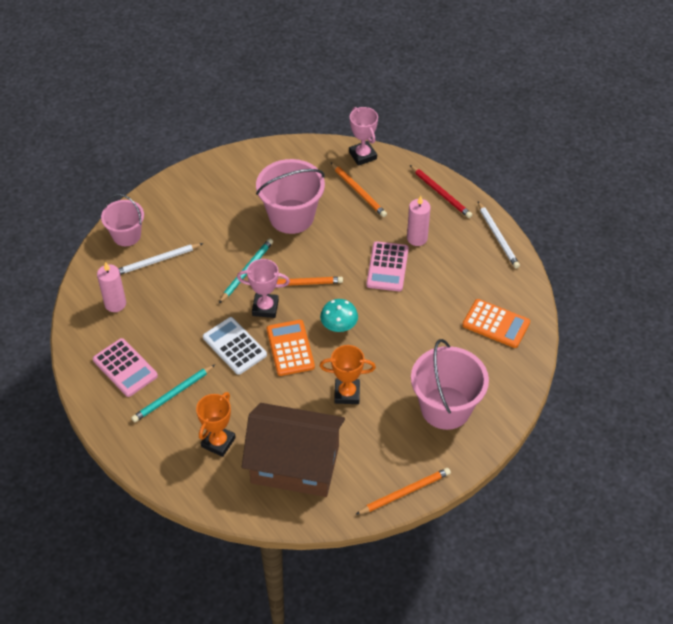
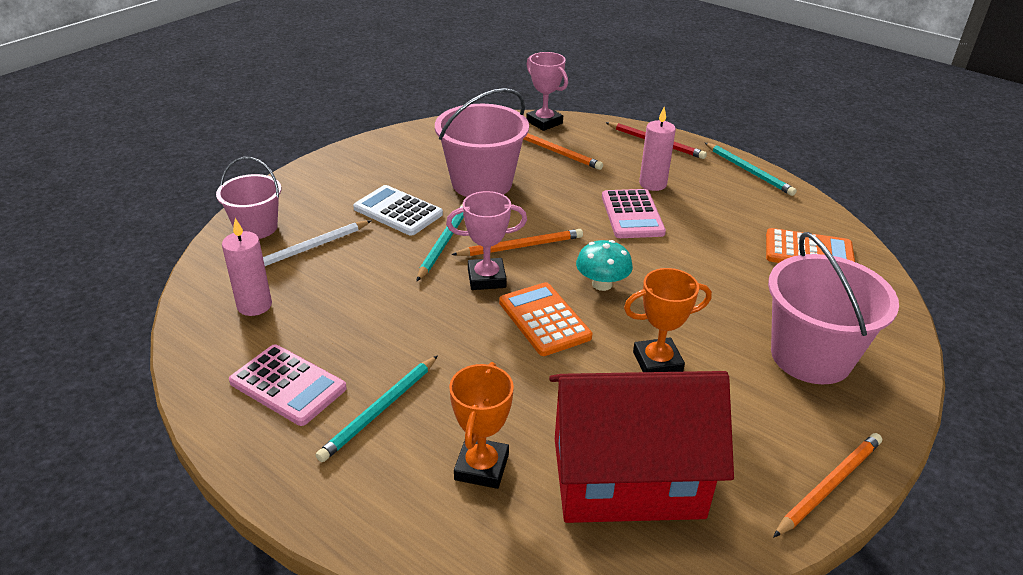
camera: 15 degrees left, 15 degrees down
(234, 346) = (459, 330): white calculator -> white calculator (398, 211)
(295, 464) = (627, 477): brown house -> red house
(498, 236) = (749, 171): white pencil -> turquoise pencil

